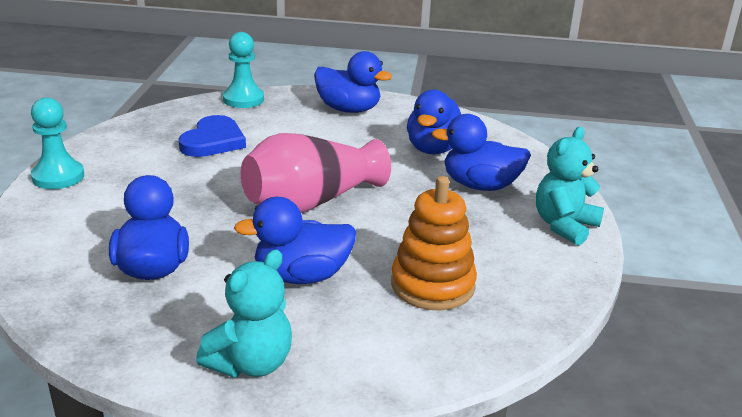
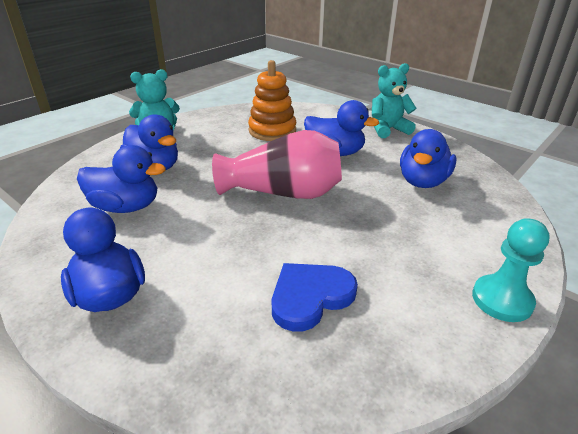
camera: 145 degrees left, 5 degrees up
(243, 99) = (203, 384): turquoise pawn -> none
(434, 149) = (126, 207): blue duck -> blue duck turned 45 degrees clockwise

